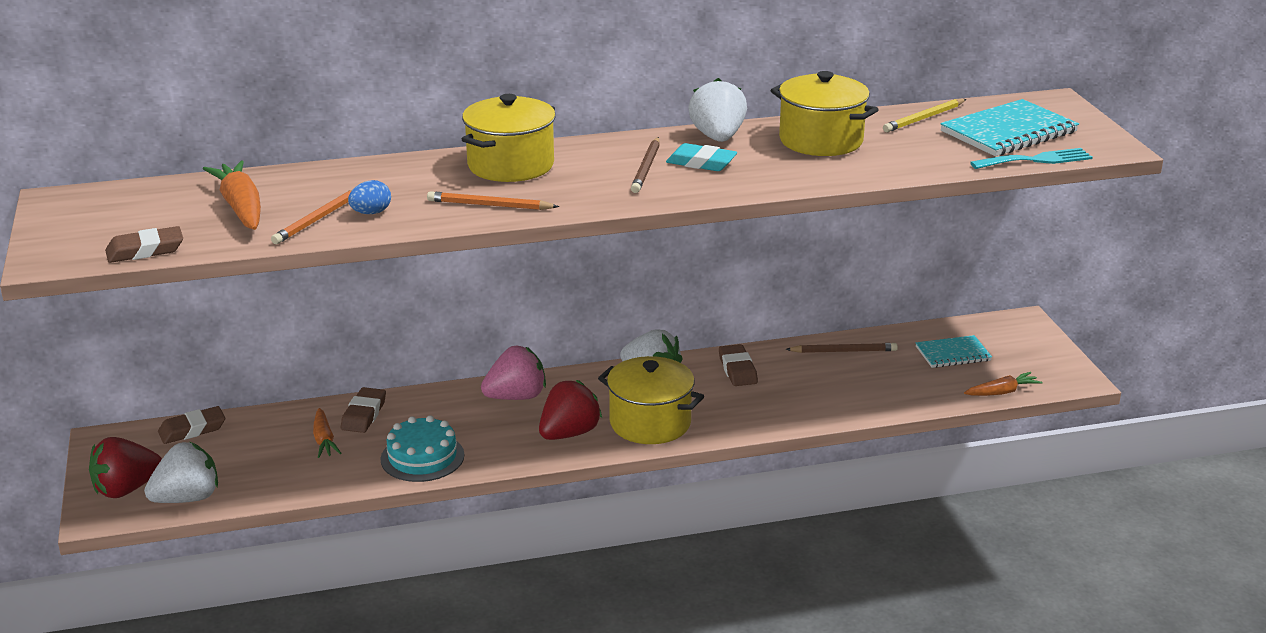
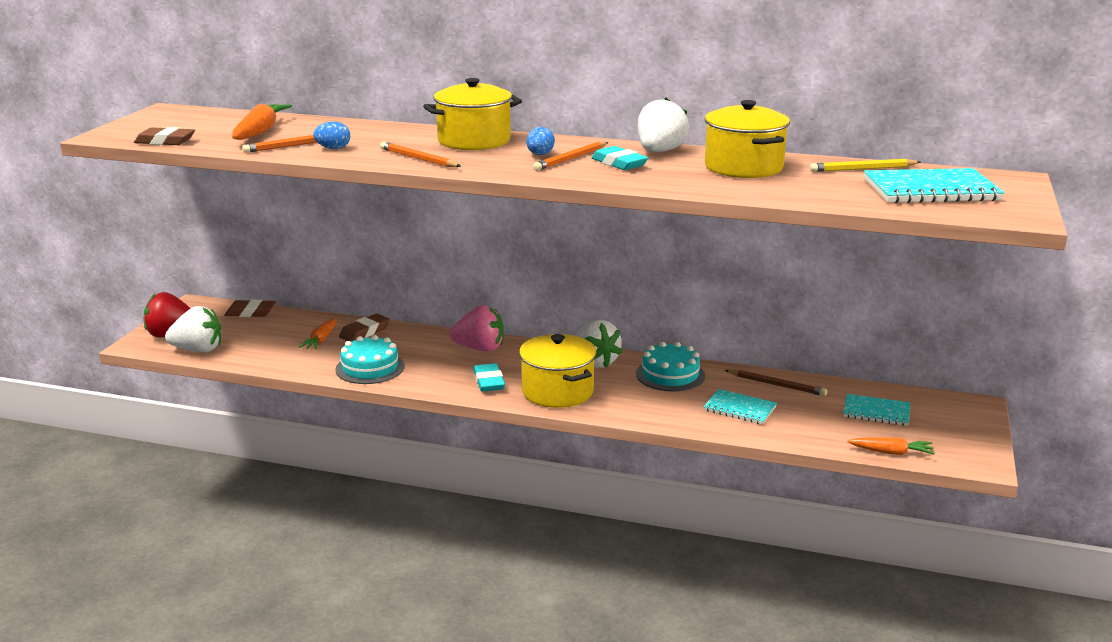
camera: 30 degrees right, 5 degrees down
(569, 433) = (489, 382): red strawberry -> turquoise eraser
(607, 169) = (540, 155): none -> blue egg
(646, 168) = (571, 159): brown pencil -> orange pencil
(737, 369) = (670, 375): brown eraser -> turquoise cake
(836, 388) = (739, 409): none -> turquoise notebook
(1036, 160) = (926, 212): turquoise fork -> none

